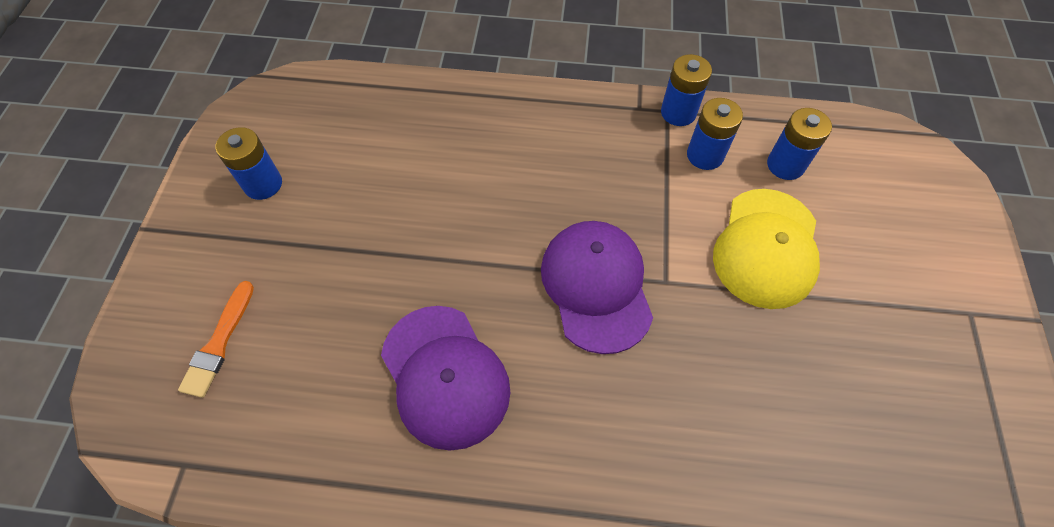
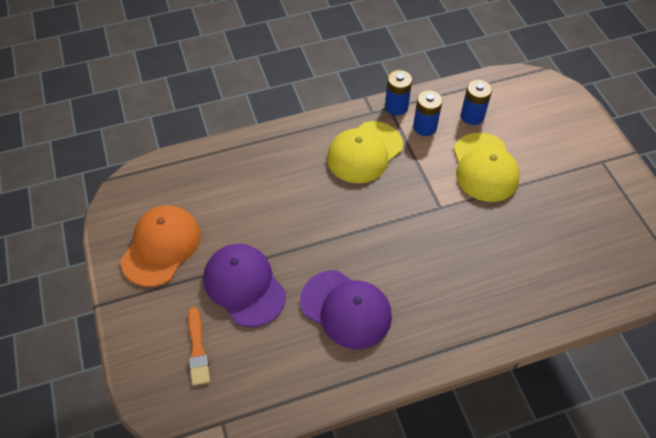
camera: 25 degrees left, 5 degrees down
(263, 184) = (161, 247): blue battery -> orange cap
(596, 286) = (403, 225): purple cap -> purple cap (244, 286)
(598, 159) = (364, 152): none -> yellow cap

